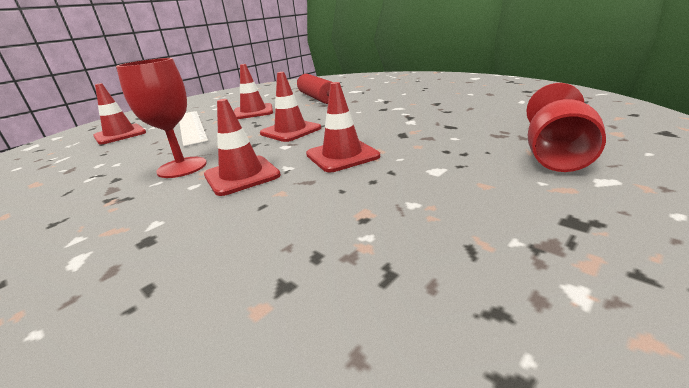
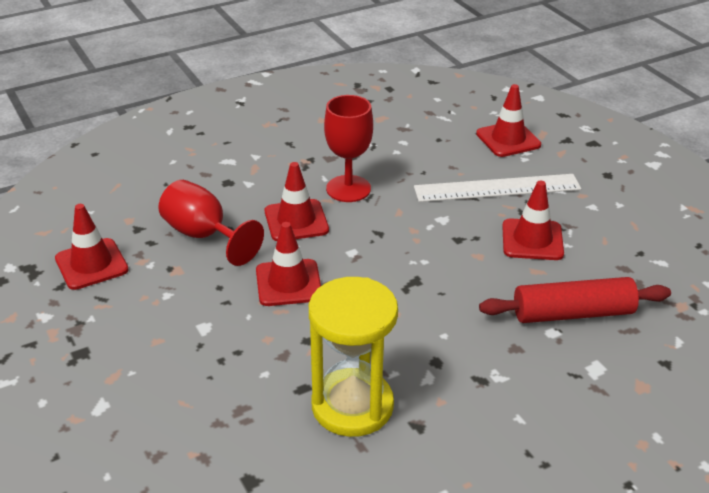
camera: 105 degrees right, 10 degrees up
(290, 131) = (403, 262): red traffic cone -> red traffic cone (91, 264)
(445, 114) = (352, 406): none -> yellow hourglass
(555, 155) = (160, 412): red goblet -> red goblet (204, 235)

